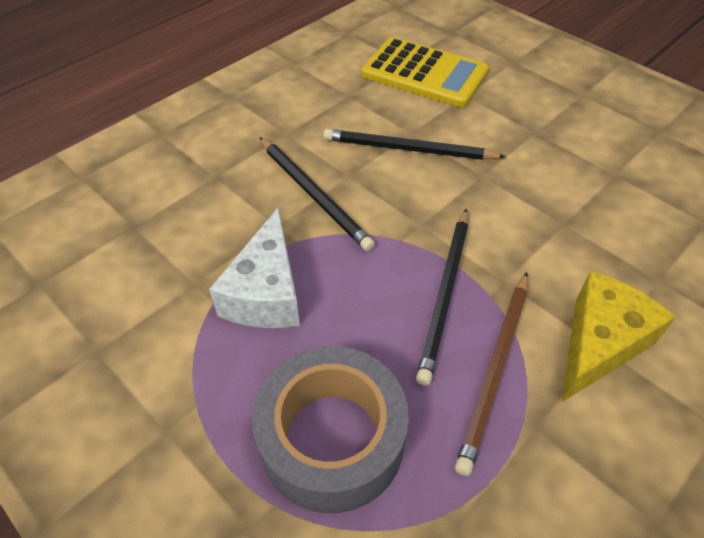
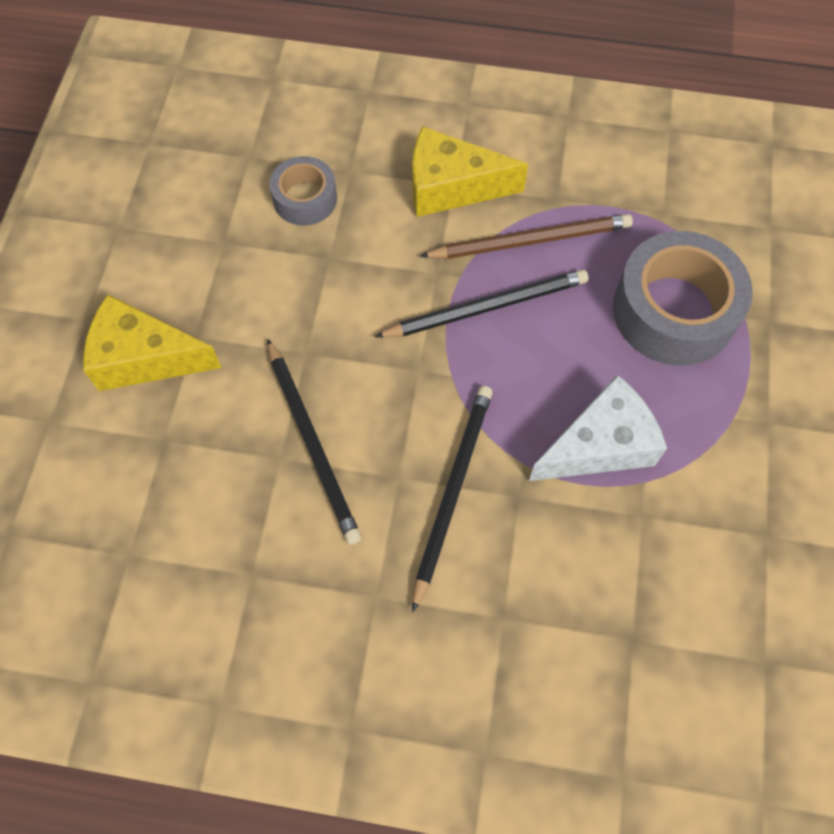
camera: 125 degrees left, 15 degrees up
(424, 73) = (143, 511): yellow calculator -> none
(532, 106) = (144, 358): none -> yellow cheese
(638, 236) = (305, 199): none -> grey tape

